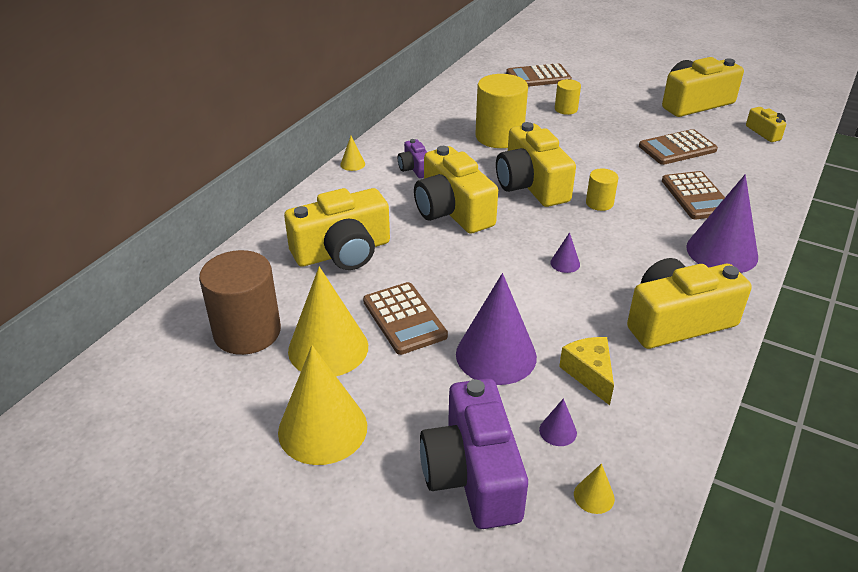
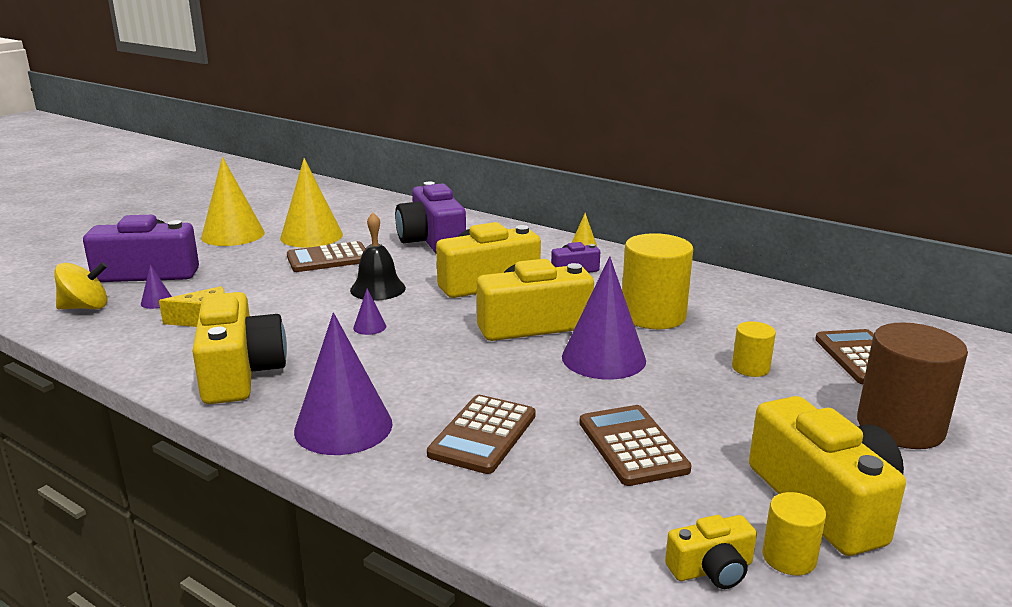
camera: 95 degrees right, 15 degrees down
(247, 332) = (346, 215): brown cylinder -> brown cylinder (900, 427)
(342, 251) = (432, 240): yellow camera -> purple camera
(481, 271) = (378, 289): none -> black bell
(496, 355) = (259, 287): purple cone -> purple cone (603, 358)
(594, 496) = (85, 307): yellow cone -> yellow spinning top
(599, 203) = (482, 360): yellow cylinder -> yellow cylinder (789, 557)
(696, 196) = (483, 435): brown calculator -> brown calculator turned 60 degrees counterclockwise

